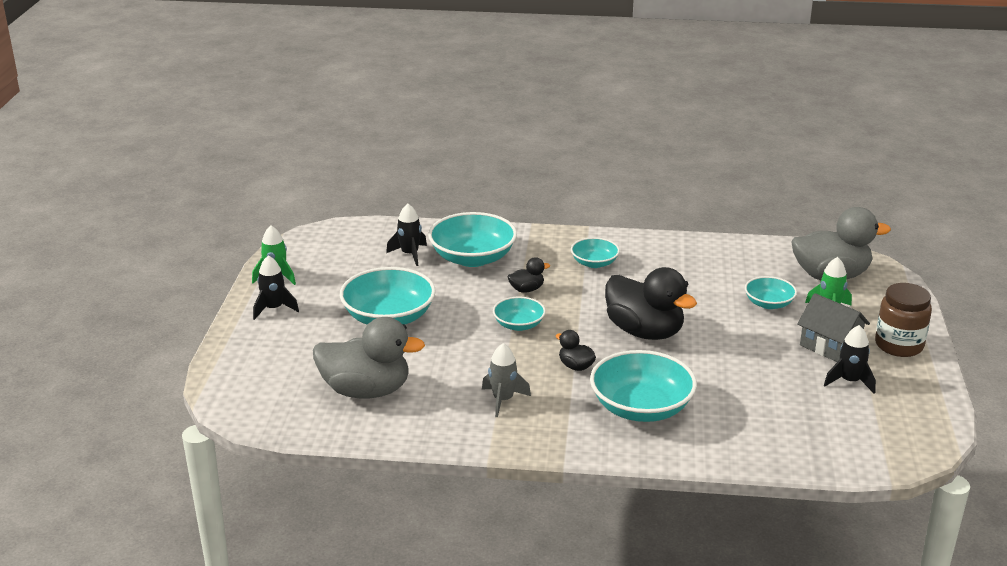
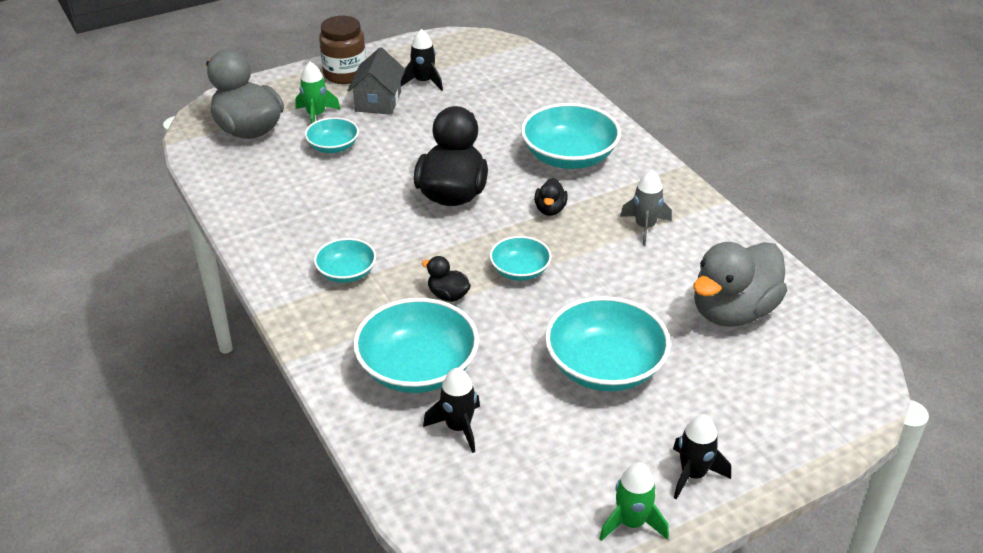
camera: 125 degrees left, 10 degrees up
(366, 391) = (733, 311): grey duck -> grey duck turned 105 degrees counterclockwise

